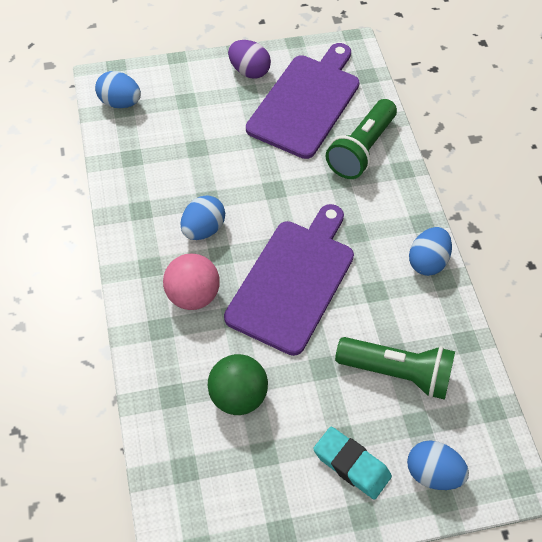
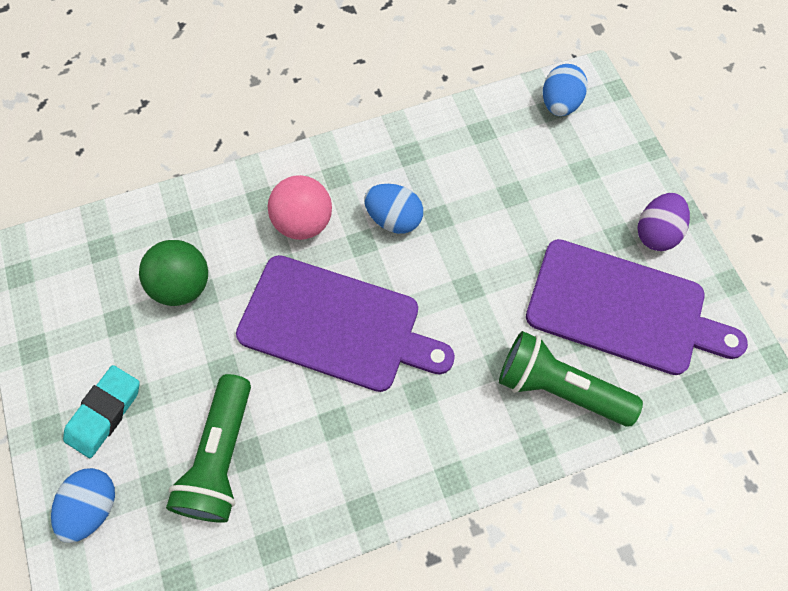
camera: 85 degrees right, 10 degrees up
(427, 262) = (388, 488): blue egg -> none

